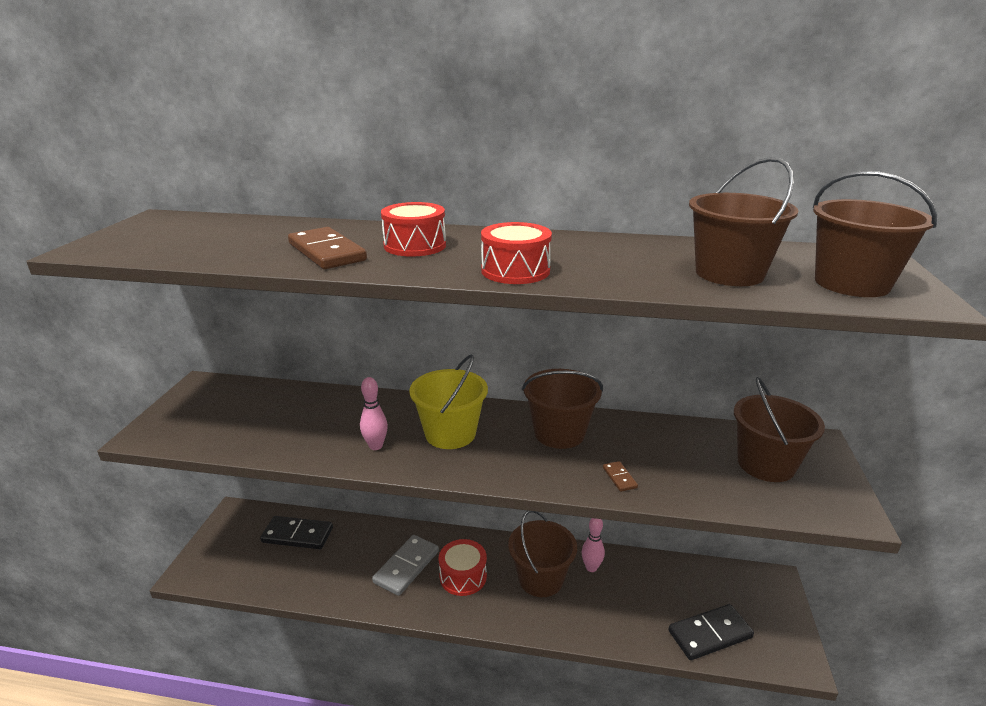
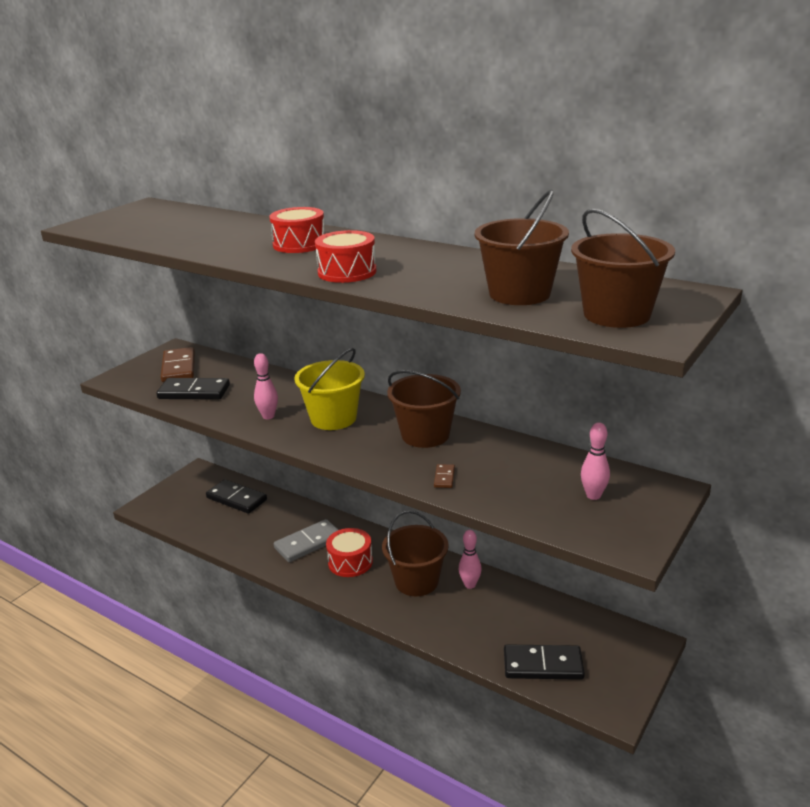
camera: 25 degrees right, 0 degrees up
(263, 433) = (194, 392): none -> black domino
(326, 252) = (230, 243): brown domino -> brown domino (178, 367)
(766, 464) = (593, 495): brown bucket -> pink bowling pin

